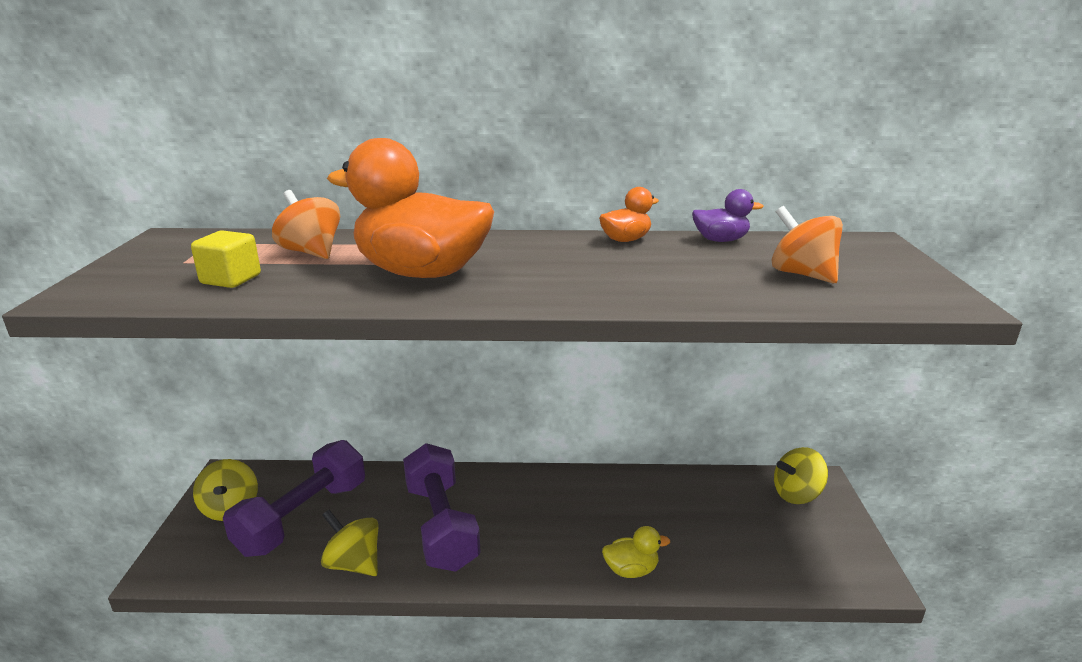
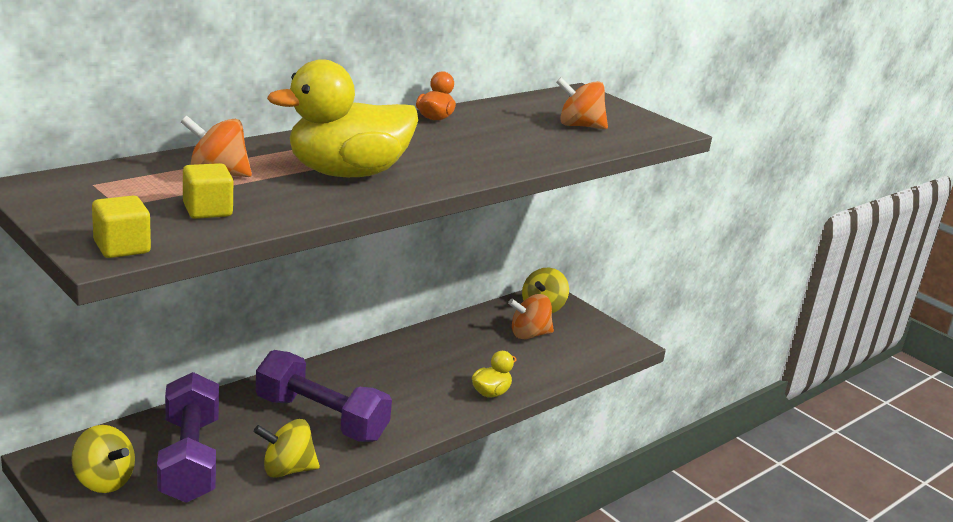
camera: 45 degrees left, 0 degrees up
(98, 294) = (122, 247): none -> yellow cube
(421, 273) = (347, 173): orange duck -> yellow duck
(720, 240) = (495, 107): purple duck -> none
(748, 519) = (529, 334): none -> orange spinning top

